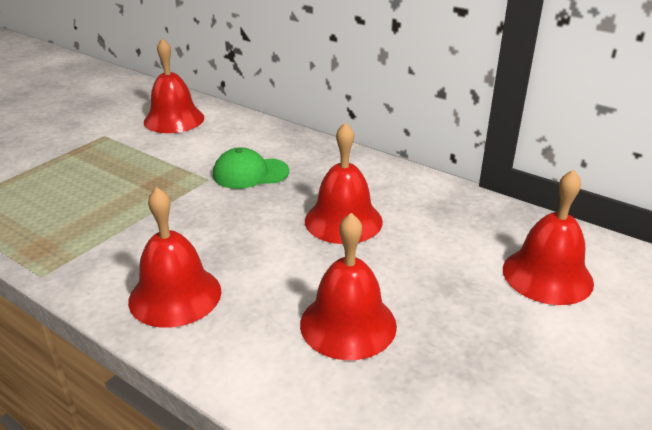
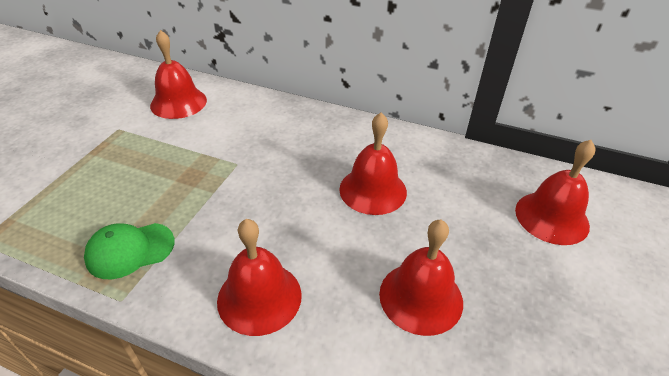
camera: 15 degrees left, 10 degrees up
(250, 173) = (272, 152): green cap -> green cap (130, 250)

